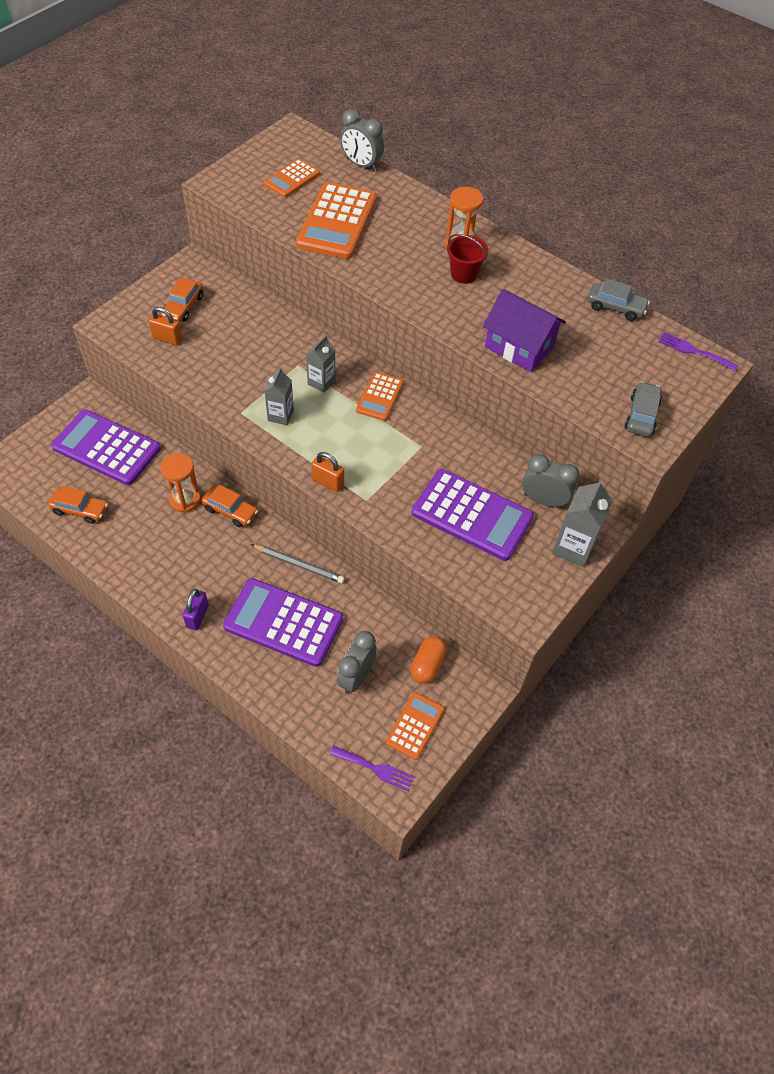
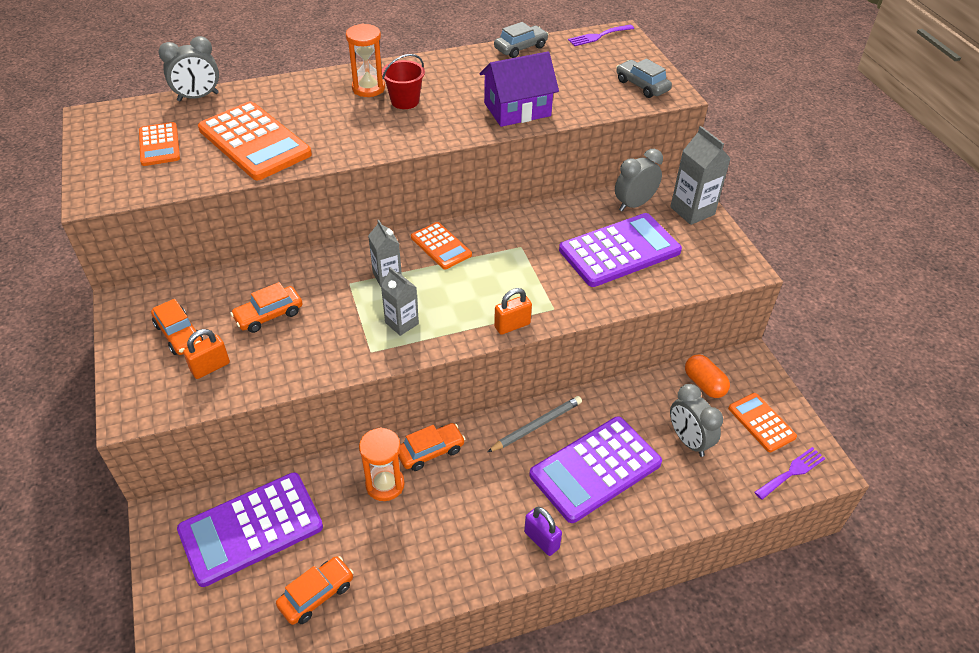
camera: 55 degrees left, 10 degrees down
(234, 340) = (269, 315): none -> orange car

